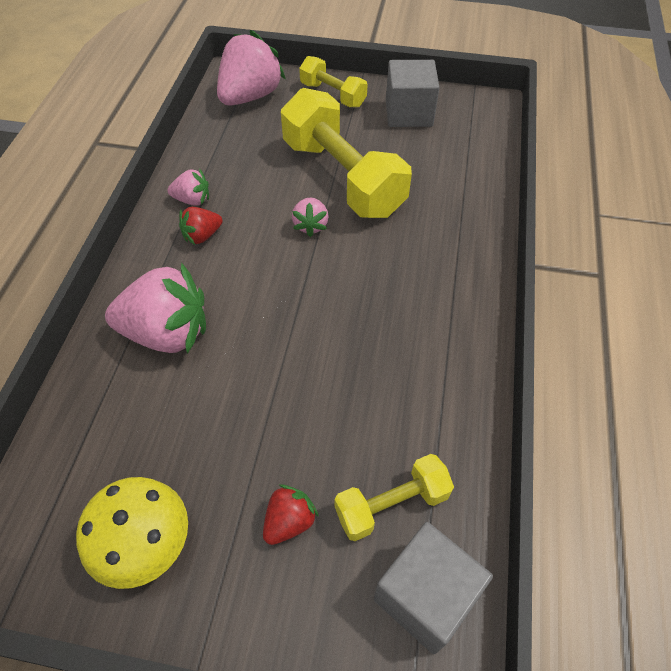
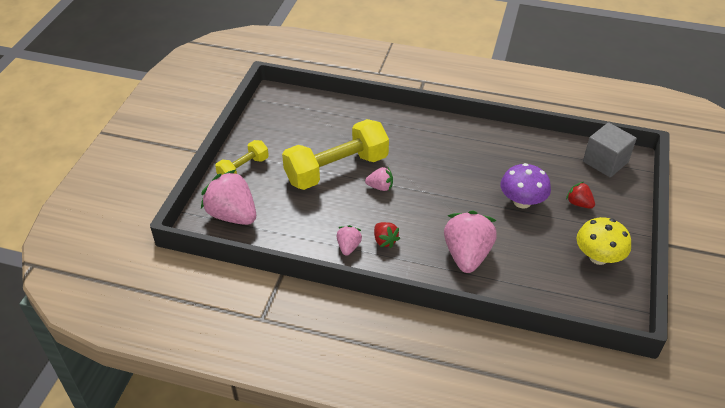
camera: 85 degrees left, 10 degrees down
(289, 417) = (522, 201): none -> purple mushroom
(391, 504) = (565, 168): yellow dumbbell -> none
(409, 113) = (275, 132): grey cube -> none

